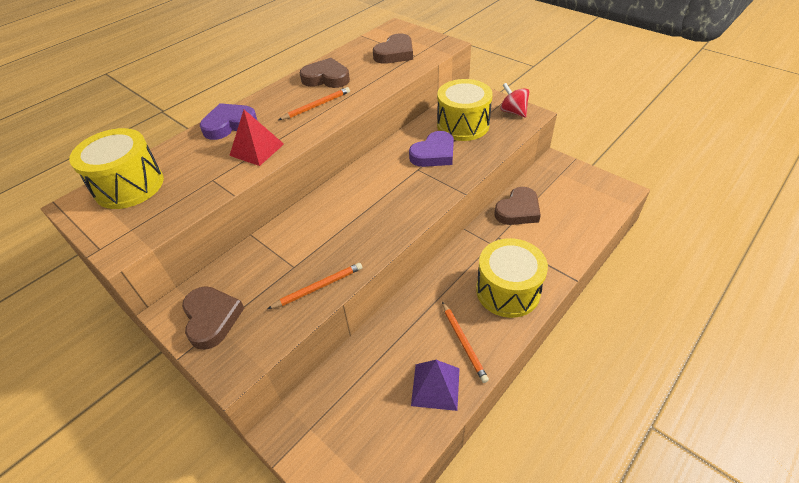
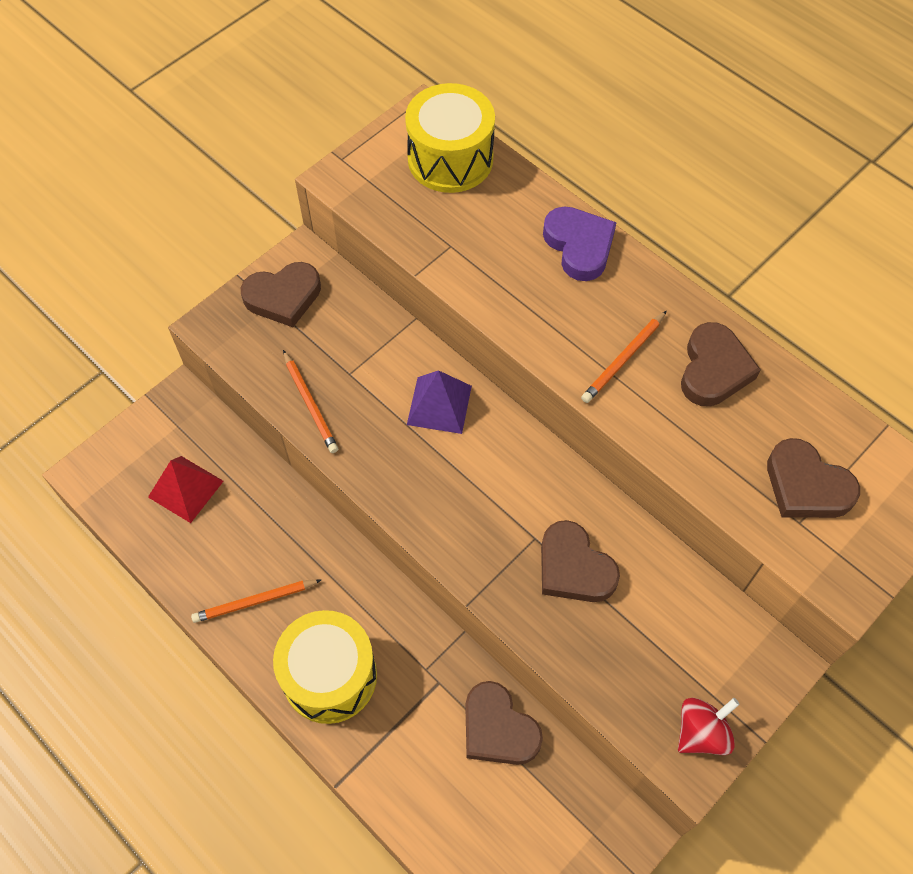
camera: 90 degrees right, 15 degrees up
(256, 149) = (512, 288): red pyramid -> red pyramid (185, 488)
(316, 106) = (623, 359): orange pencil -> orange pencil turned 75 degrees clockwise
(434, 154) = (574, 568): purple heart -> brown heart
(435, 386) = (200, 560): purple pyramid -> purple pyramid (439, 405)
(463, 125) = (659, 628): yellow drum -> none

